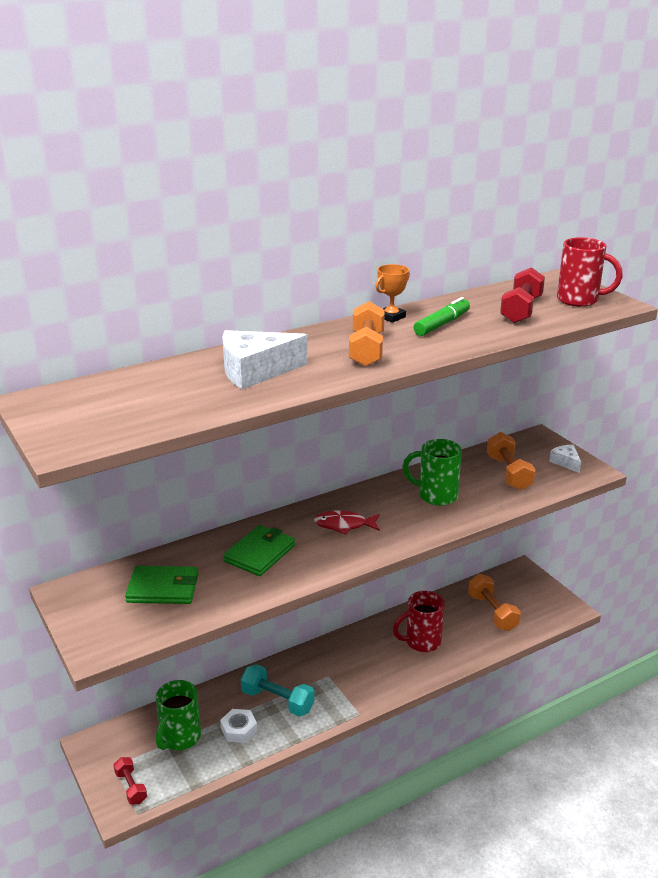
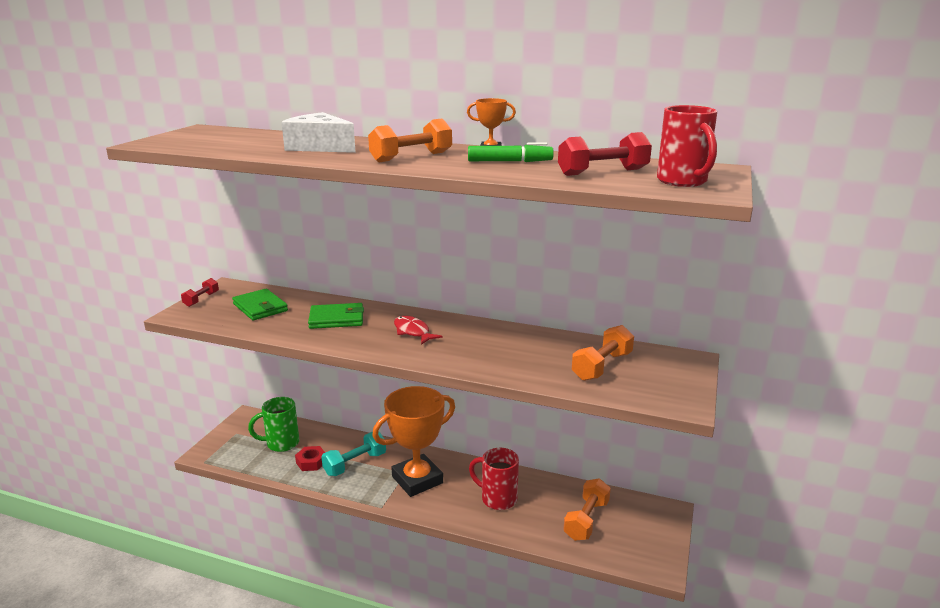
camera: 50 degrees right, 5 degrees down
(131, 787) = (223, 448): red dumbbell -> red dumbbell (201, 299)
(239, 729) = (311, 462): white nut -> red nut
(277, 701) = (355, 464): turquoise dumbbell -> turquoise dumbbell turned 60 degrees clockwise
(347, 673) = (417, 480): none -> orange trophy
(435, 495) = (510, 349): green mug -> none
(566, 462) = (673, 386): white cheese -> none

